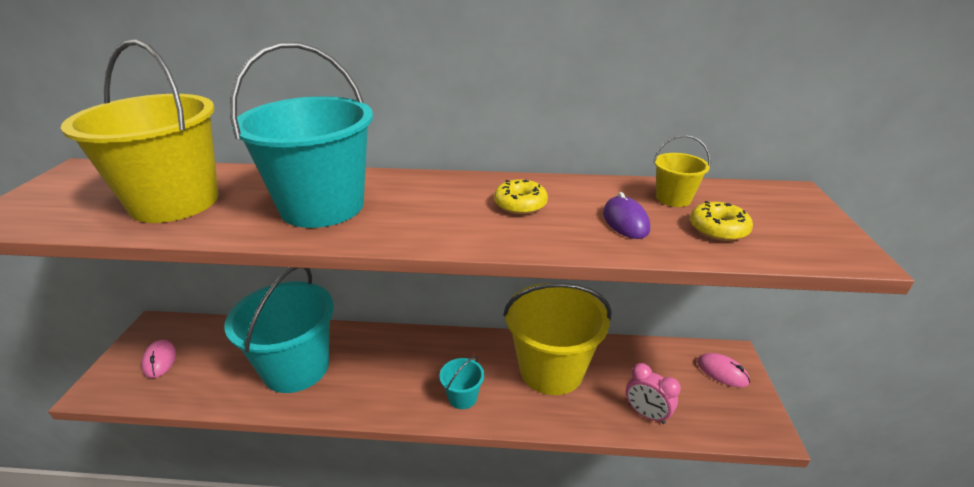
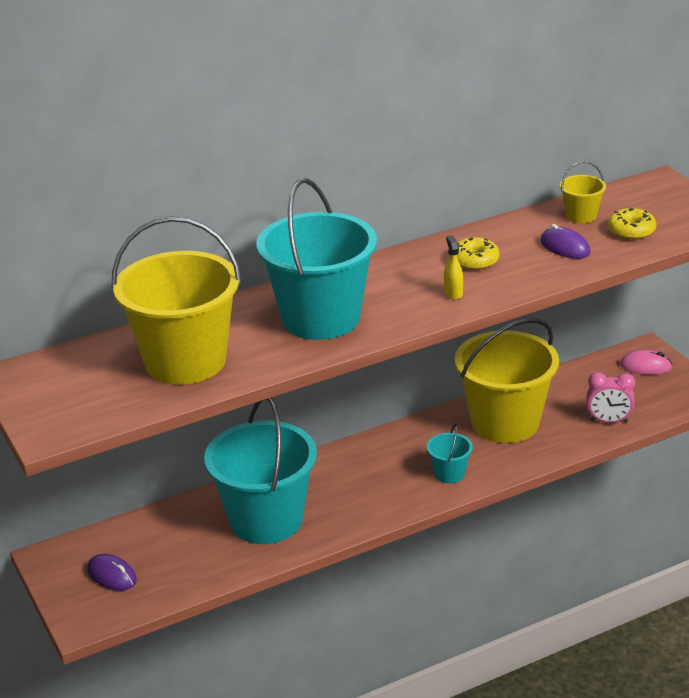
camera: 30 degrees left, 0 degrees up
(160, 360) = (112, 575): pink mouse -> purple mouse
(460, 226) = (453, 293): none -> yellow spray bottle

